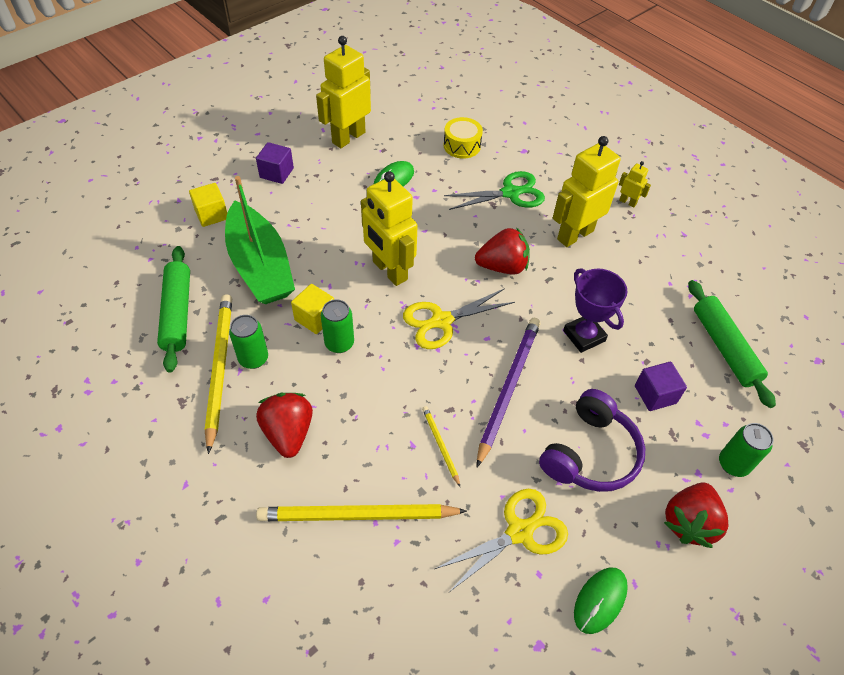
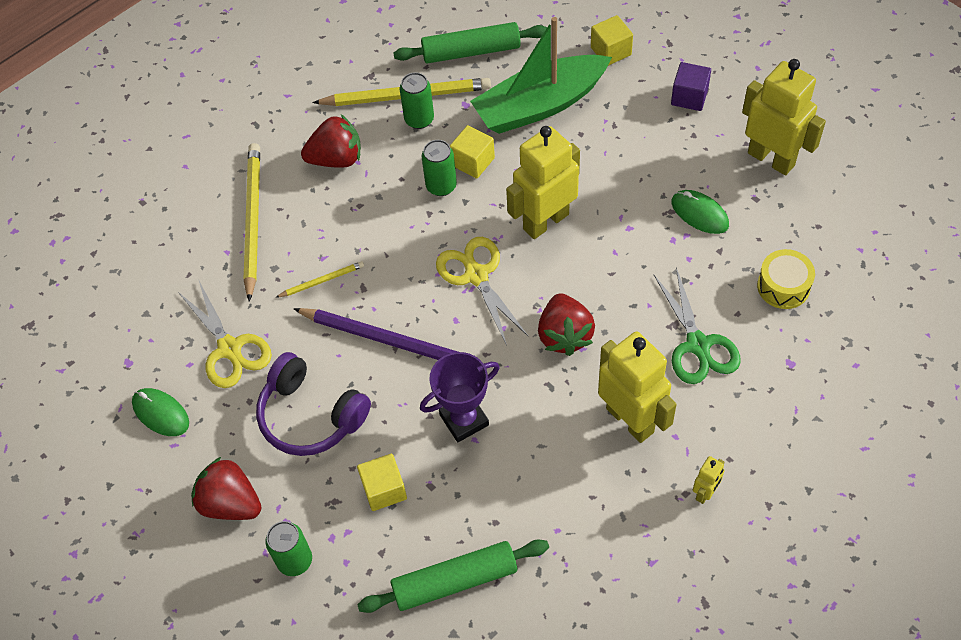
camera: 95 degrees right, 5 degrees up
(655, 394) = (384, 489): purple cube -> yellow cube

